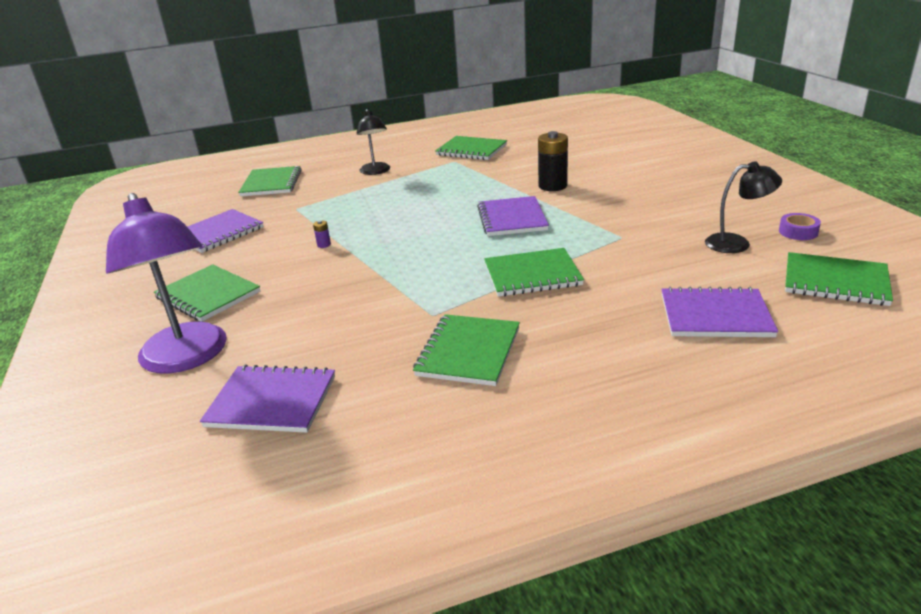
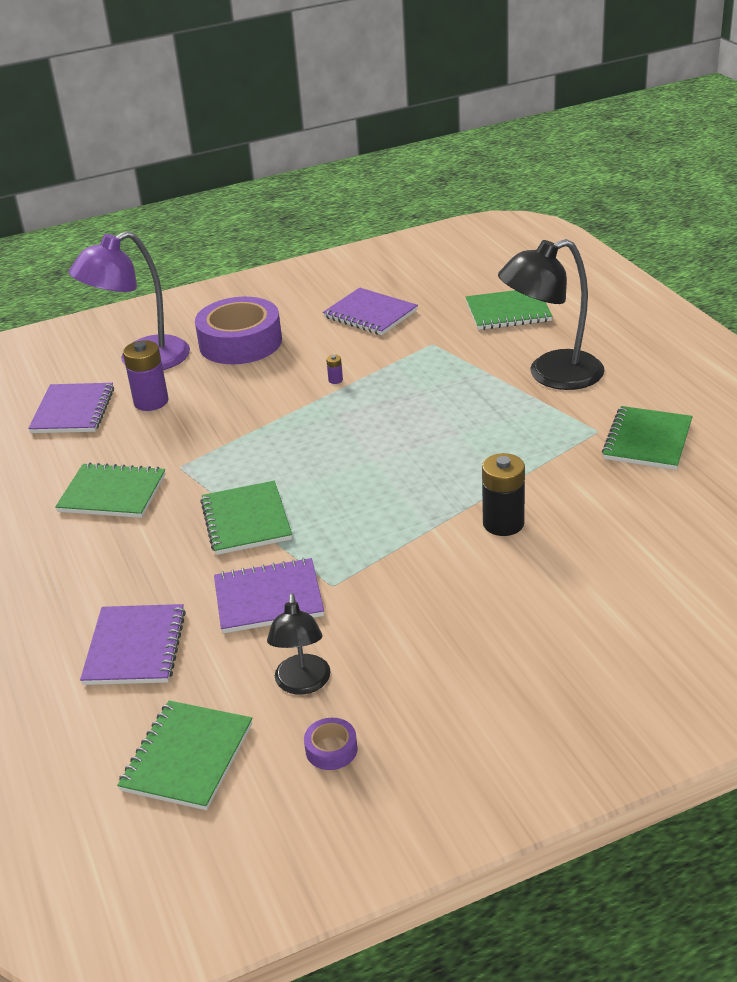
camera: 85 degrees right, 5 degrees up
(208, 295) = (240, 342): green notebook -> purple tape
(291, 343) = (151, 402): none -> purple battery
(376, 172) = (551, 375): black lamp -> black lamp, size x1.75
(511, 218) = (394, 496): purple notebook -> purple notebook (268, 598)

